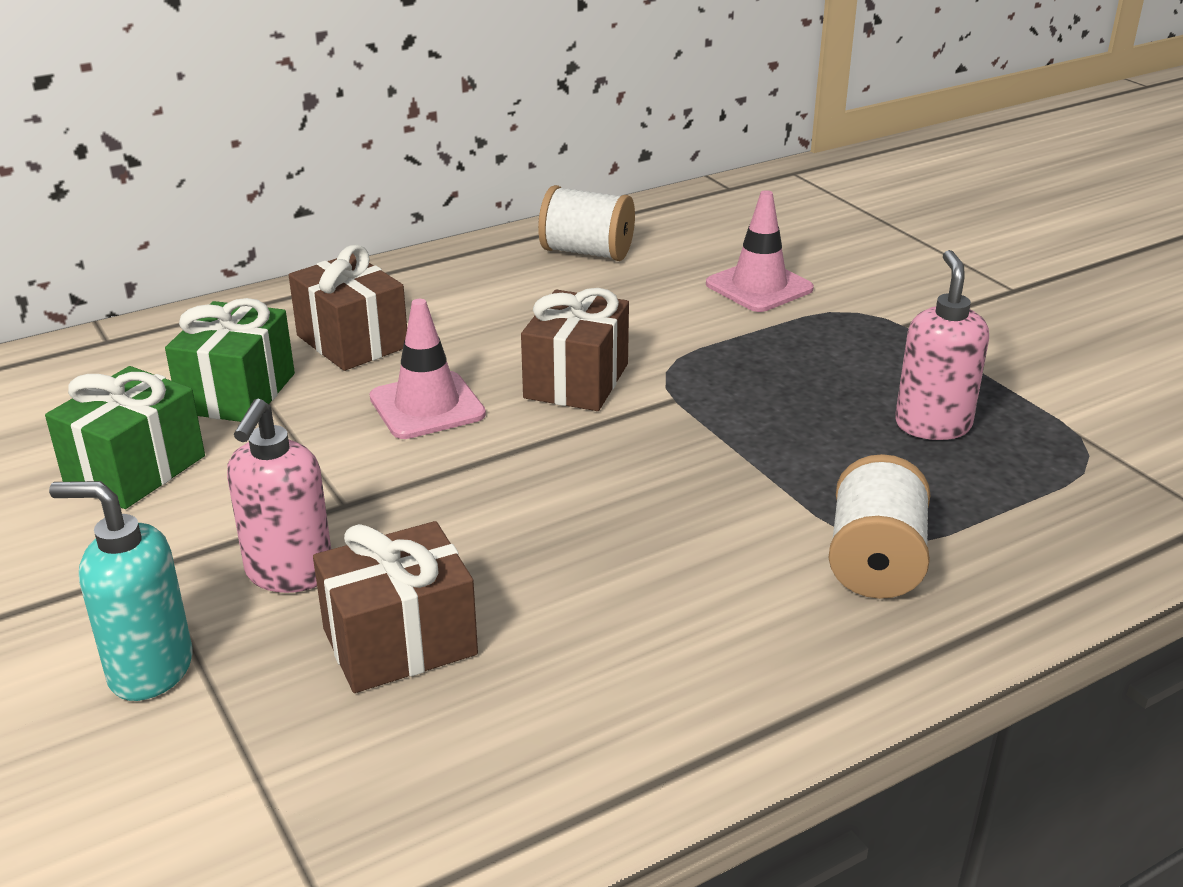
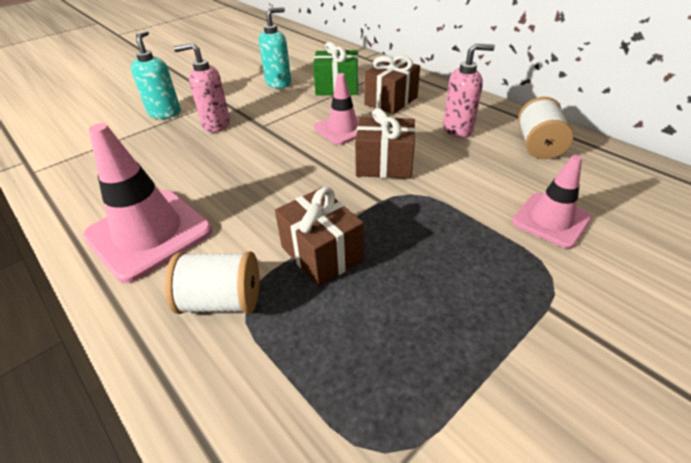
camera: 80 degrees right, 10 degrees up
(135, 469) = (279, 83): green gift -> turquoise soap dispenser
(399, 641) = (172, 155): brown gift -> brown gift (322, 253)
(690, 655) = (149, 233): none -> pink traffic cone
(932, 425) = (393, 329): pink soap dispenser -> pink soap dispenser (458, 130)

